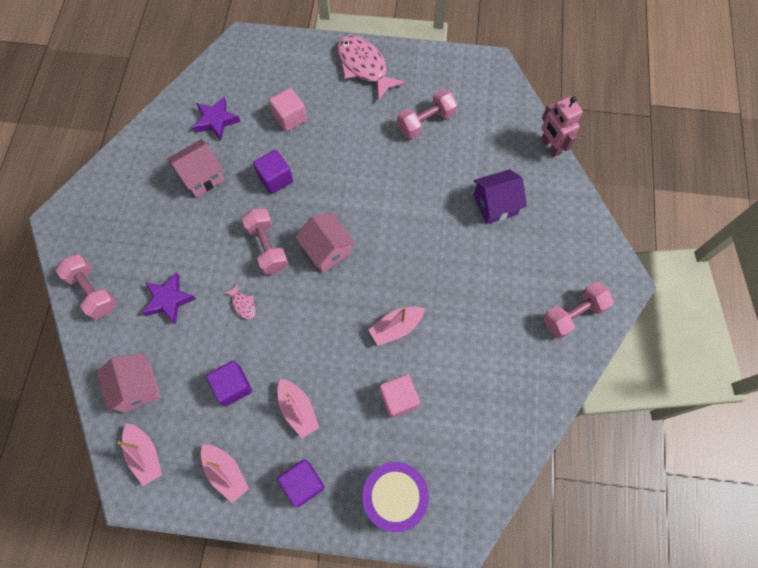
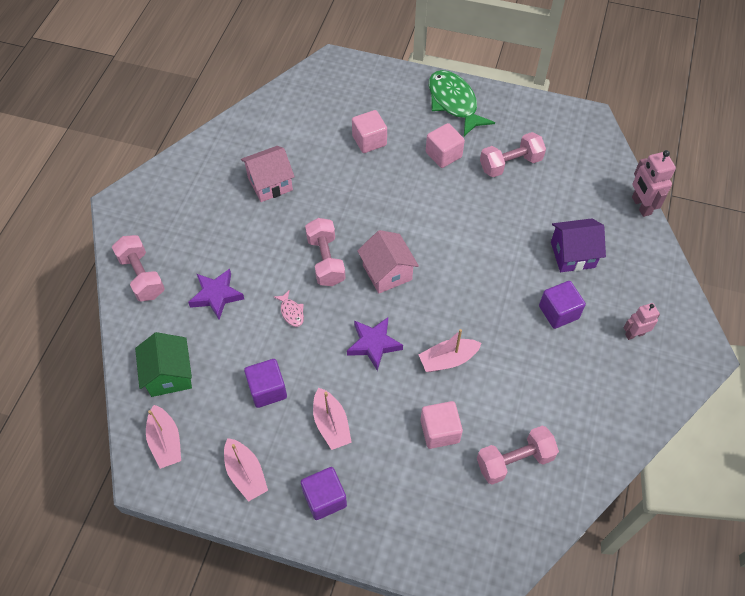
camera: 10 degrees right, 10 degrees down
(137, 387) = (169, 375): pink house -> green house
(216, 121) = (293, 133): purple star -> purple star (373, 344)
(275, 179) = (345, 196): purple cube -> purple cube (558, 312)
(362, 122) = (443, 154): none -> pink cube
(364, 67) = (454, 103): pink fish -> green fish
(394, 497) = (419, 529): purple drum -> none
(561, 274) = (634, 334): none -> pink robot
(573, 315) = (642, 377): pink dumbbell -> pink dumbbell (514, 461)

